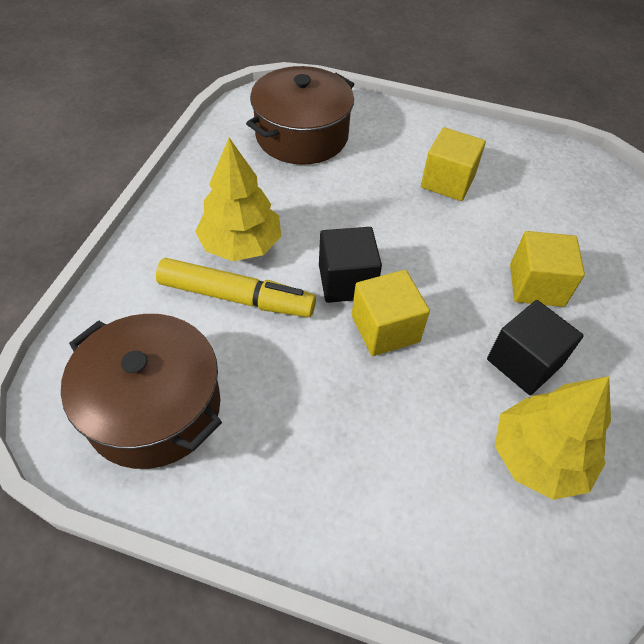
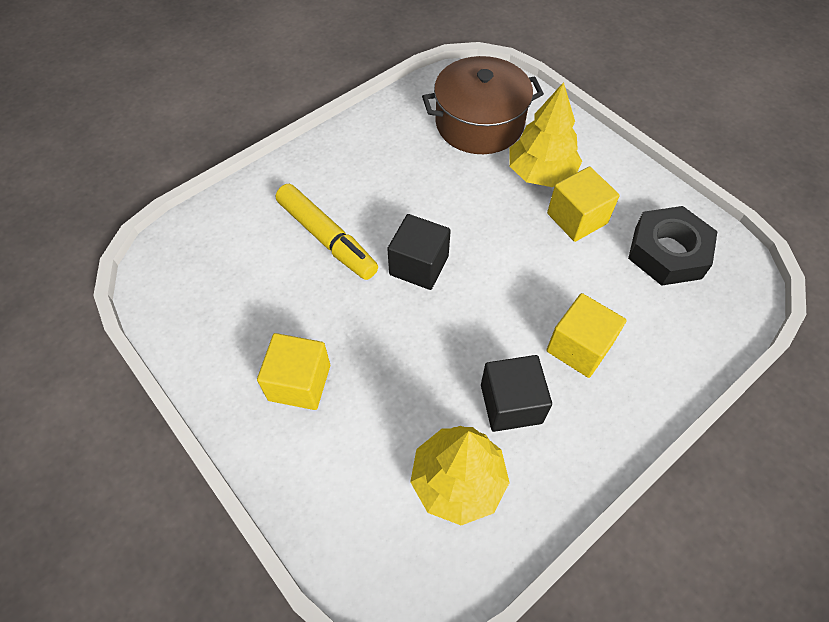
camera: 35 degrees right, 5 degrees up
(154, 407) = (216, 291): brown pot -> none
(241, 245) = (360, 198): yellow tree -> yellow tree (541, 173)
(385, 328) = (419, 318): yellow cube -> yellow cube (299, 382)
(536, 178) = (667, 252): none -> black nut

